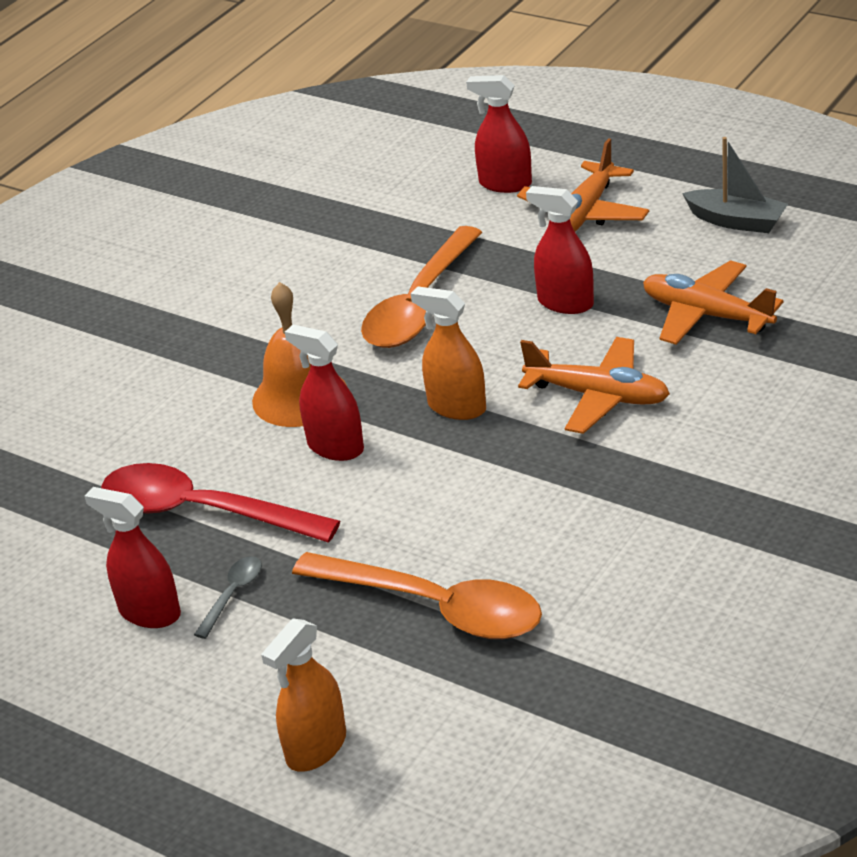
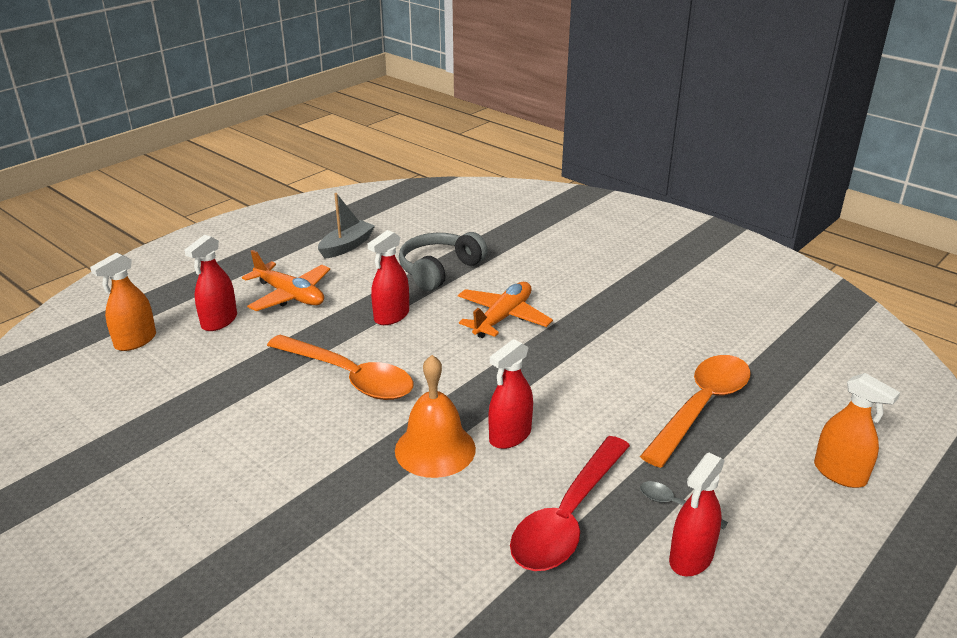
camera: 85 degrees left, 5 degrees down
(456, 407) = (487, 374): orange spray bottle -> orange spray bottle (135, 341)
(706, 315) = (439, 270): orange plane -> grey headphones

